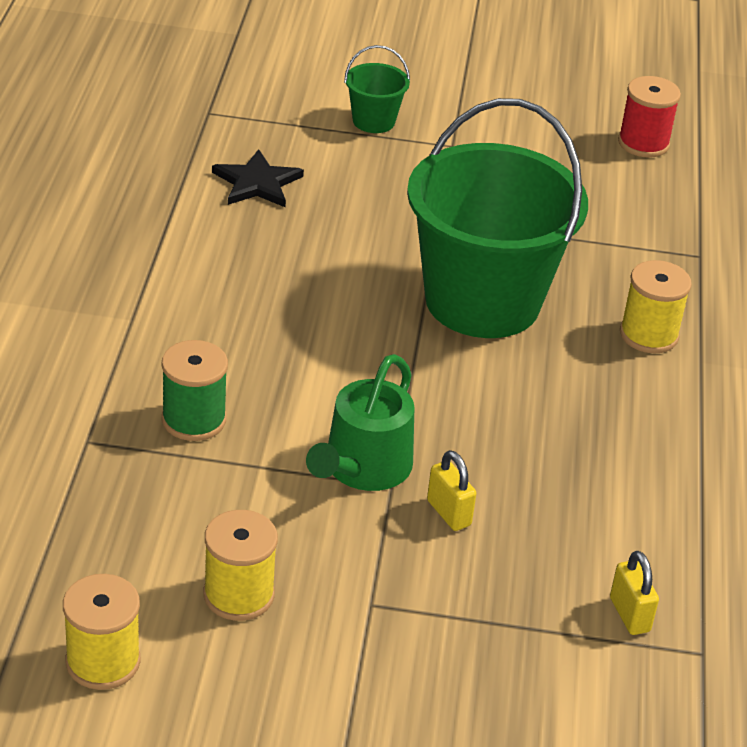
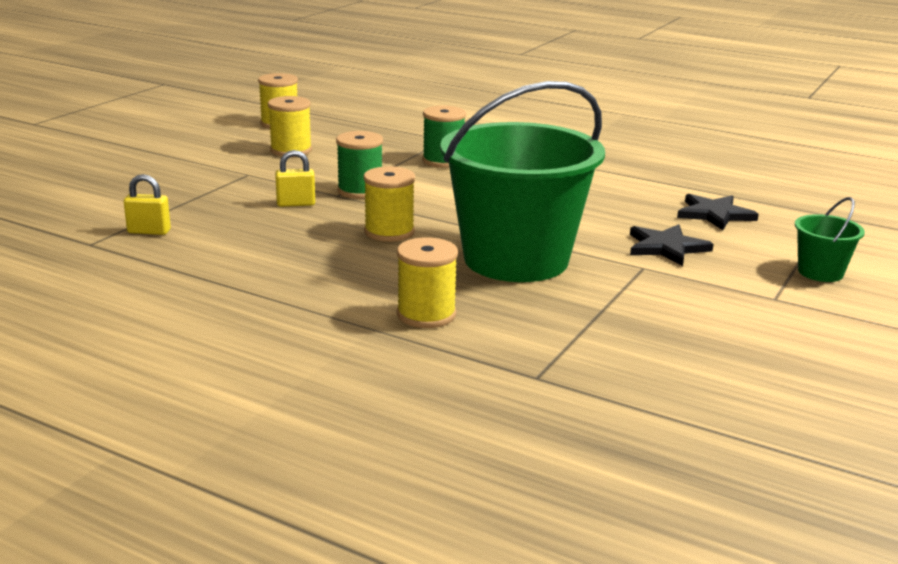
camera: 115 degrees right, 15 degrees down
(363, 468) = (360, 191): green watering can -> green spool
(377, 209) = (666, 247): none -> black star
(478, 407) = (389, 232): none -> yellow spool
(643, 143) = (780, 408): red spool -> none

